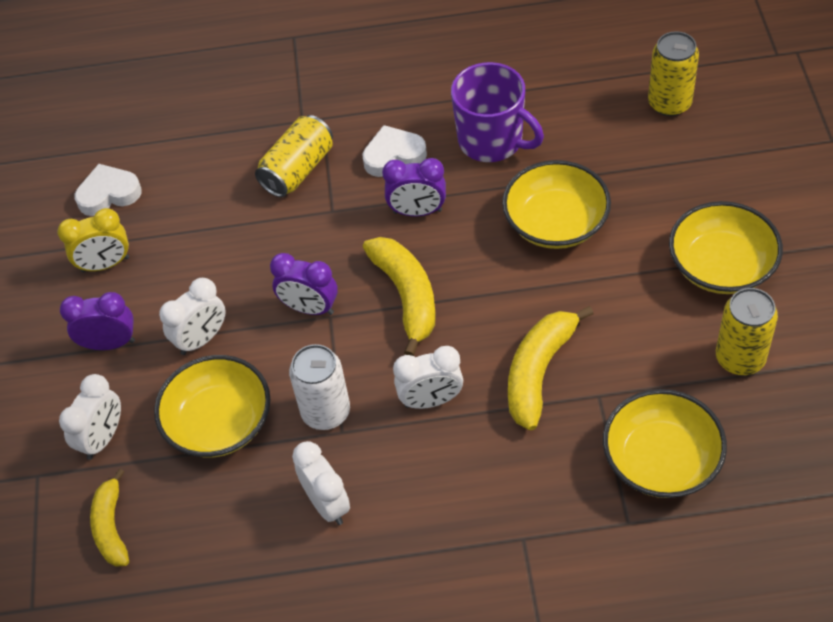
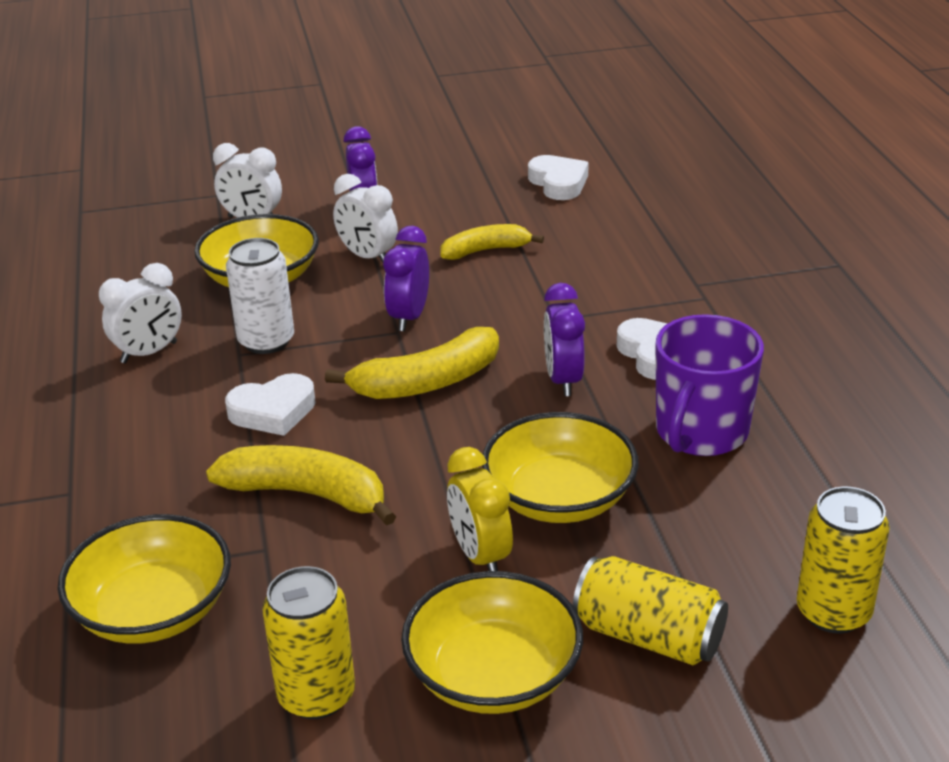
camera: 80 degrees right, 20 degrees down
(105, 264) = (464, 193): yellow clock -> yellow clock (480, 555)
(111, 527) = (152, 237): yellow banana -> yellow banana (485, 250)
(298, 169) = (616, 289): yellow can -> yellow can (648, 636)
(431, 400) = (273, 411): white clock -> white heart

